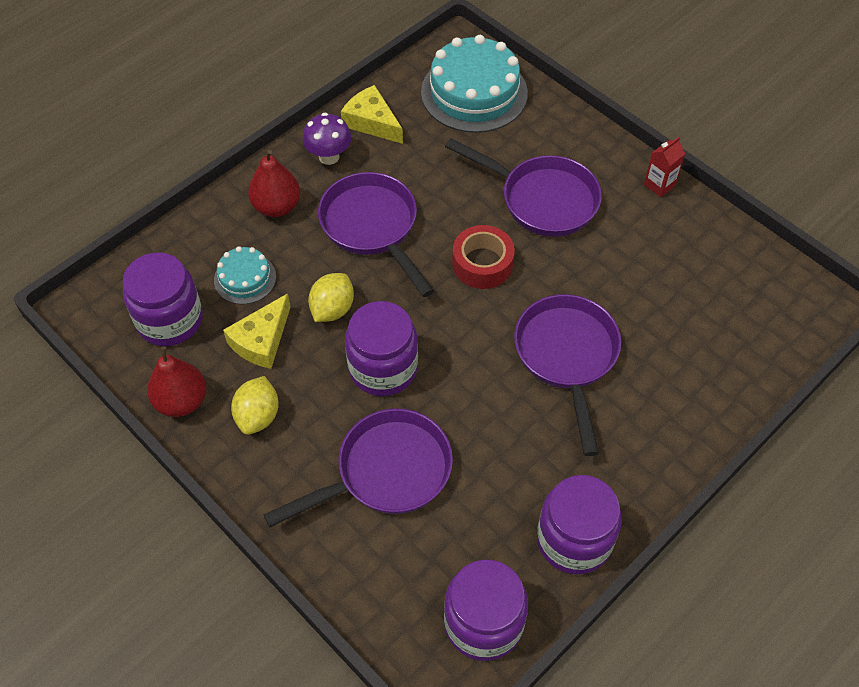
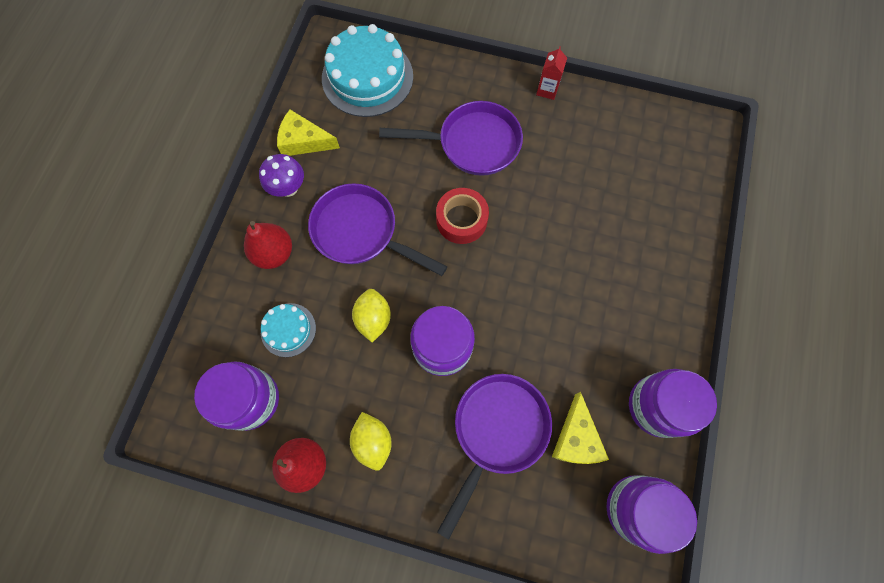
camera: 30 degrees left, 15 degrees up
(261, 340) = (335, 376): yellow cheese -> yellow cheese (576, 438)
(567, 357) = (566, 264): purple pan -> none

